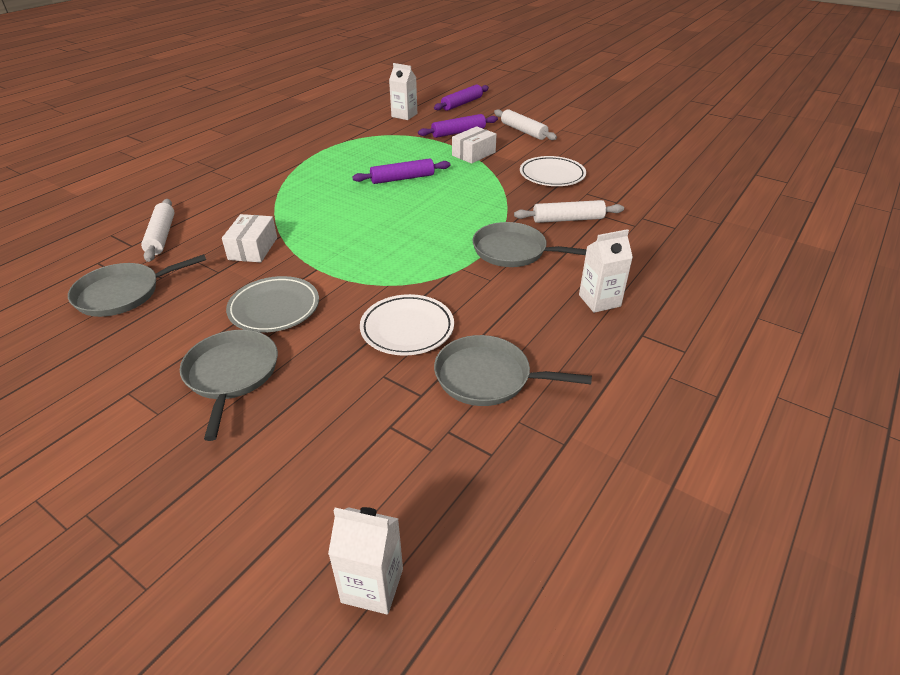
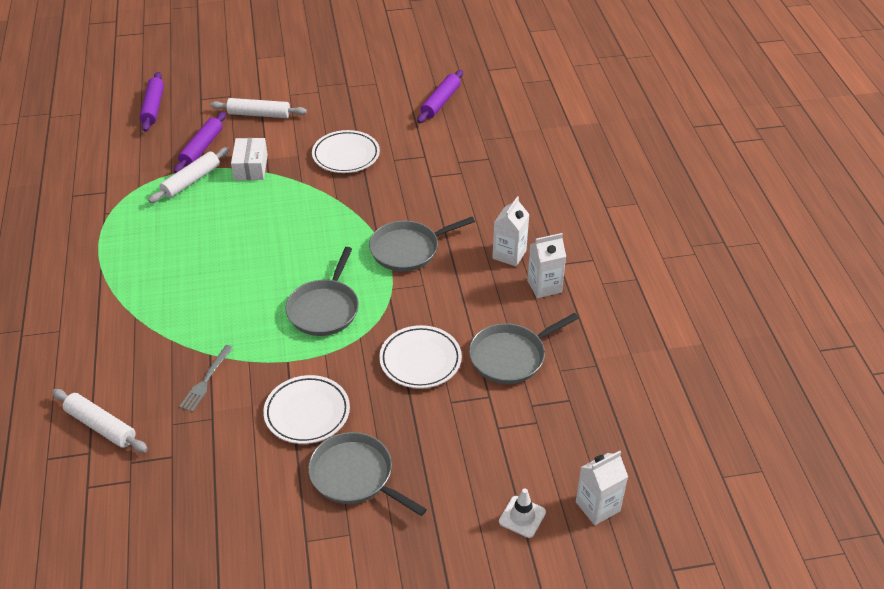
camera: 45 degrees left, 5 degrees up
(123, 293) = (164, 490): grey pan -> grey pan (324, 309)
(253, 248) = (206, 380): white box -> grey fork
(274, 308) = (307, 413): grey plate -> white plate
(291, 524) = (522, 517): none -> white traffic cone
(402, 178) = (226, 232): purple rolling pin -> purple rolling pin (440, 102)
(404, 115) = (116, 154): white carton -> white carton (544, 286)
(568, 219) = (410, 195): white rolling pin -> white rolling pin (191, 181)

